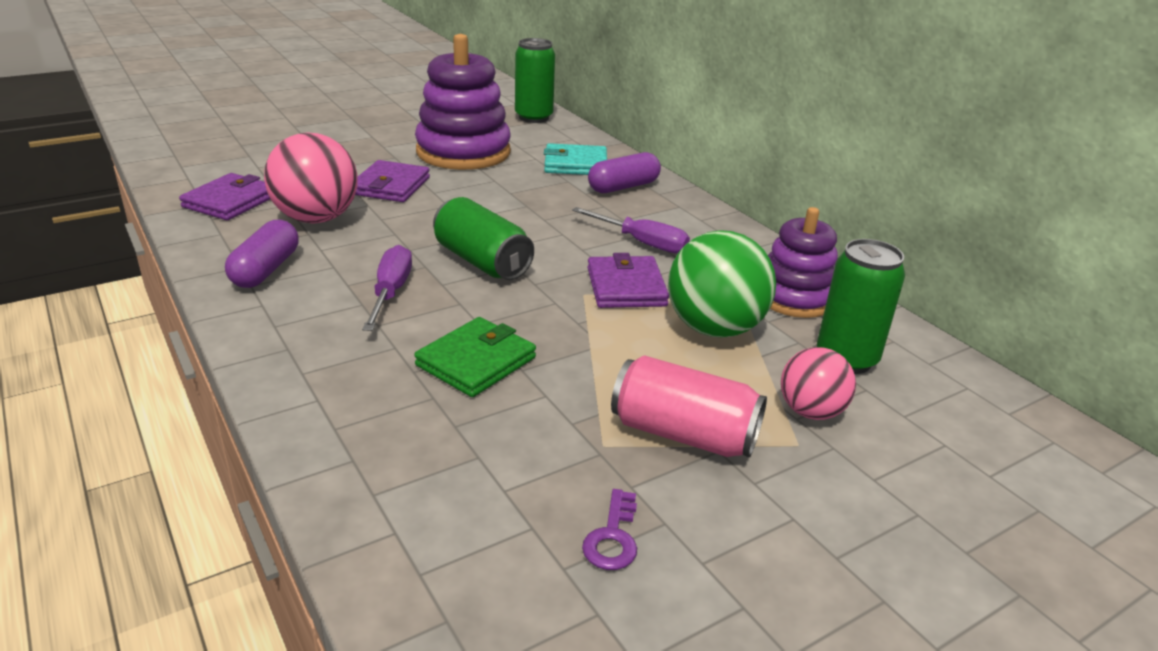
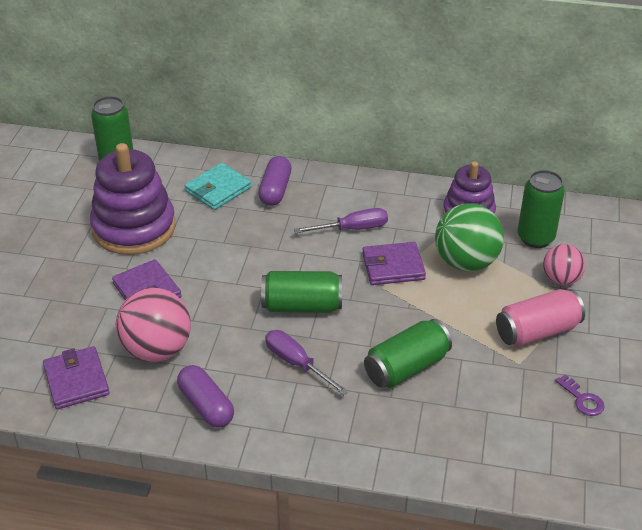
camera: 45 degrees left, 10 degrees up
(476, 361) = (406, 367): green wallet -> green can
(626, 287) = (393, 267): purple wallet -> purple wallet turned 45 degrees counterclockwise

